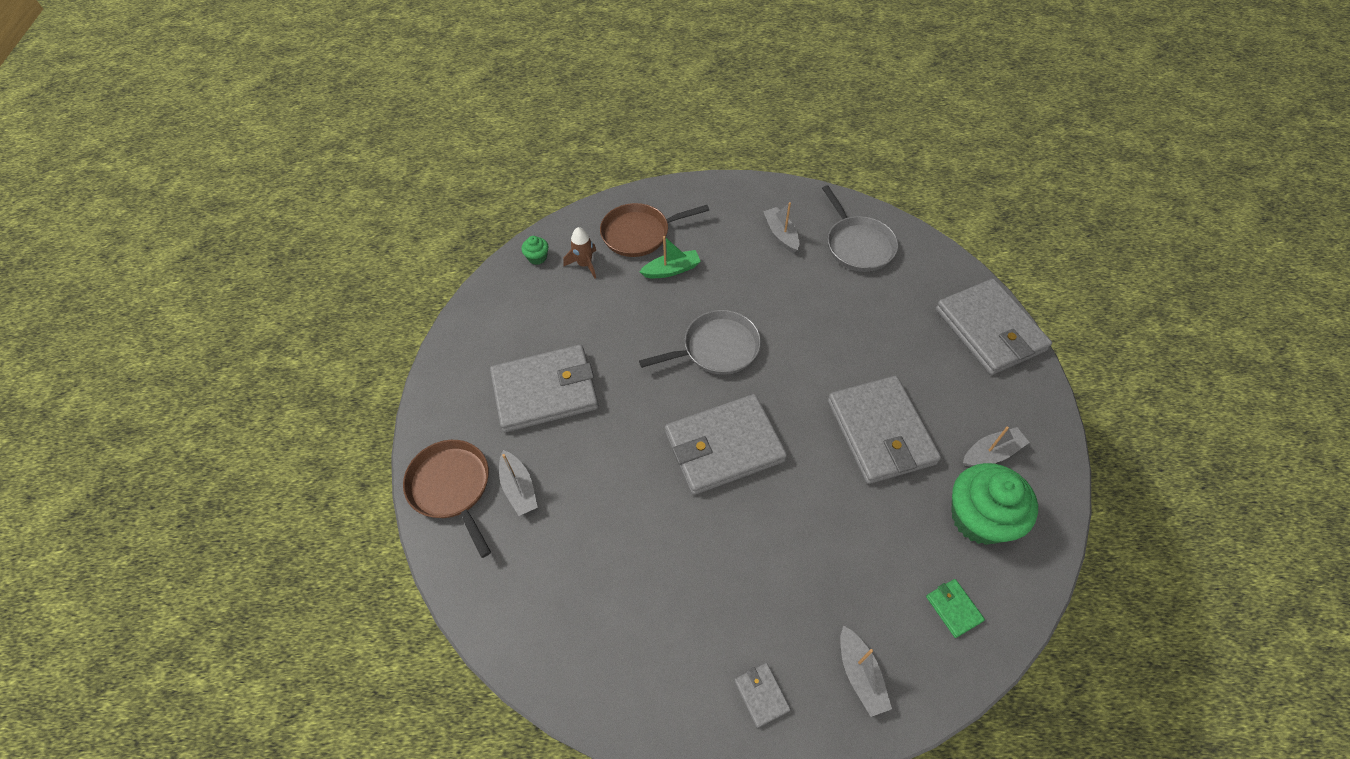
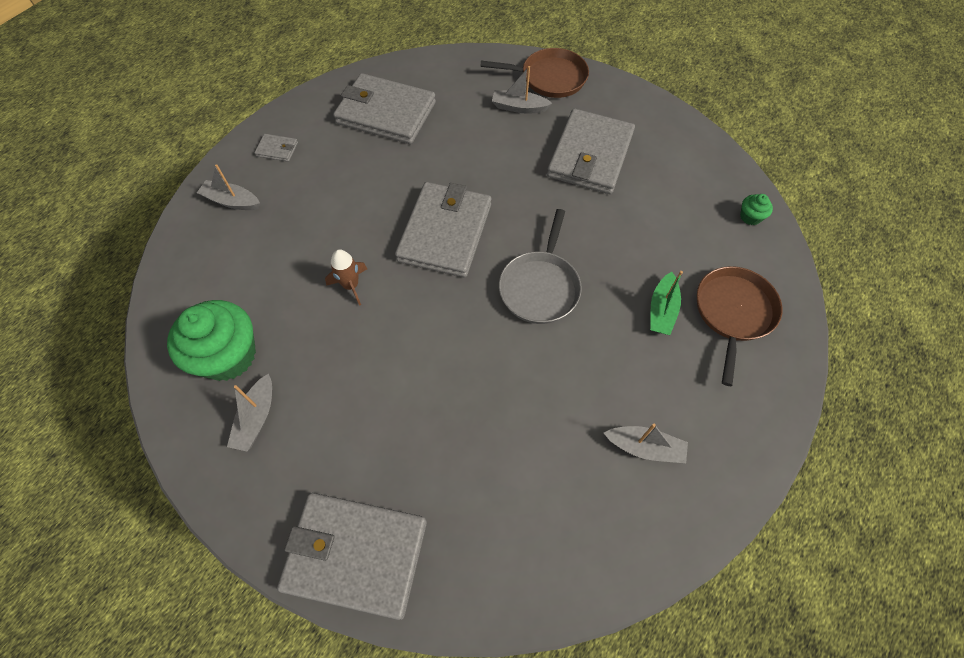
camera: 125 degrees right, 5 degrees up
(585, 264) = (717, 246): brown rocket -> brown rocket (351, 286)
(858, 245) = (571, 520): grey pan -> none
(880, 432) = (355, 347): grey wallet -> grey wallet (386, 113)
(953, 608) = (202, 281): green wallet -> none

